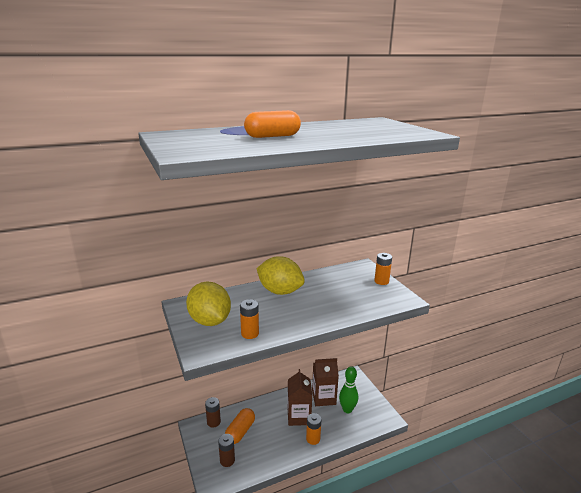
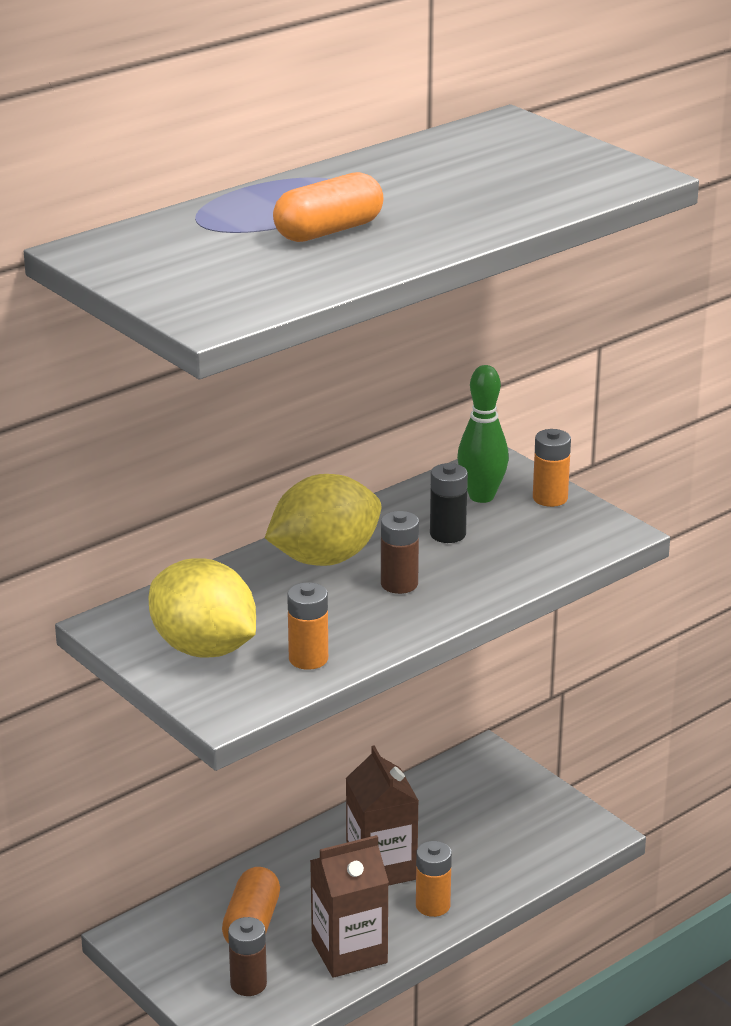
camera: 15 degrees left, 5 degrees up
(213, 422) = (175, 918): brown battery -> brown battery (399, 584)
(280, 291) = (324, 558): yellow lemon -> yellow lemon turned 45 degrees counterclockwise
(323, 397) = (428, 817): brown carton -> brown carton (349, 952)
(334, 289) = (447, 534): none -> black battery
(347, 409) = (494, 832): green bowling pin -> green bowling pin (481, 496)

